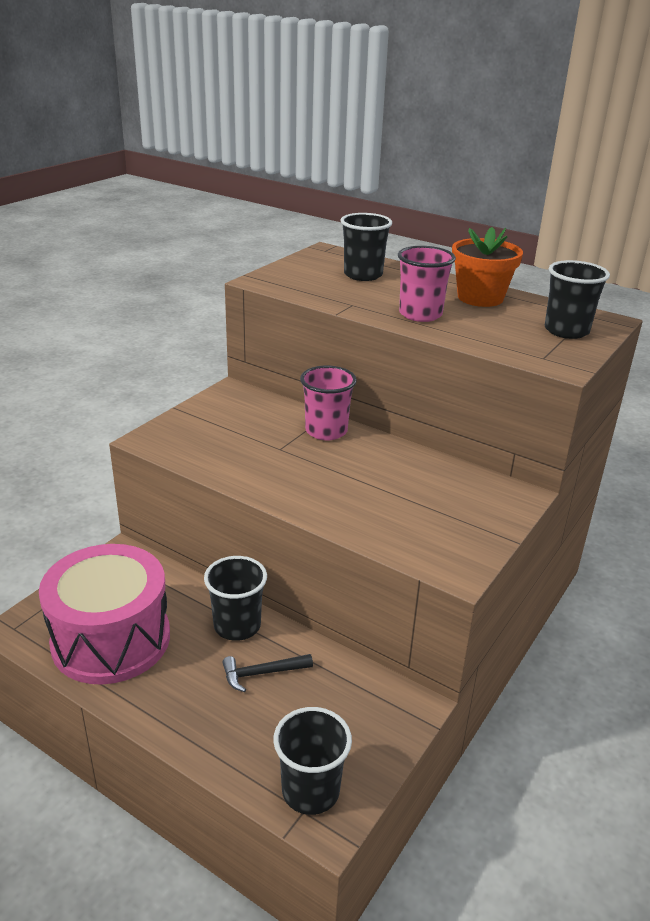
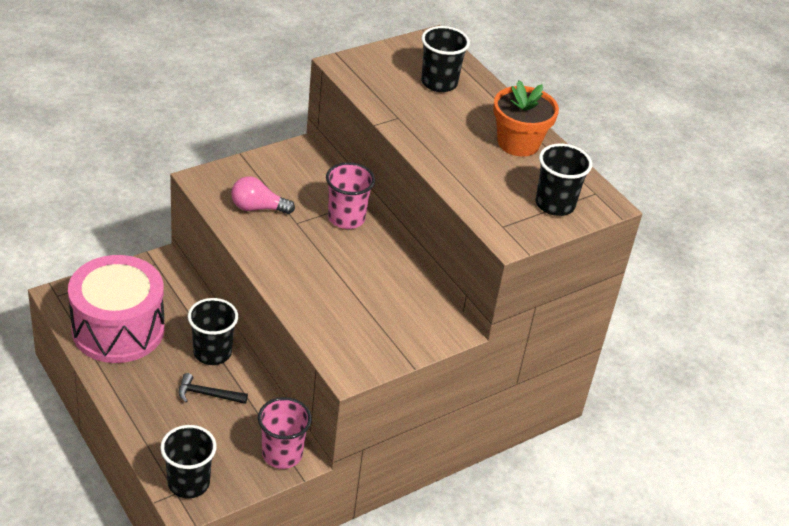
camera: 20 degrees right, 10 degrees up
(228, 447) = (257, 208): none -> pink light bulb
(420, 314) = (445, 147): pink cup -> pink cup (282, 454)

